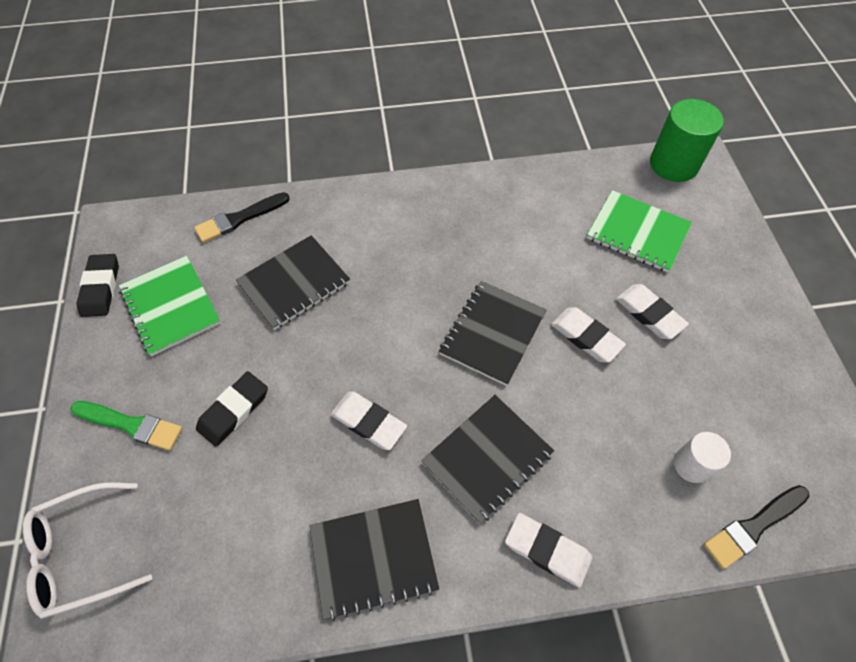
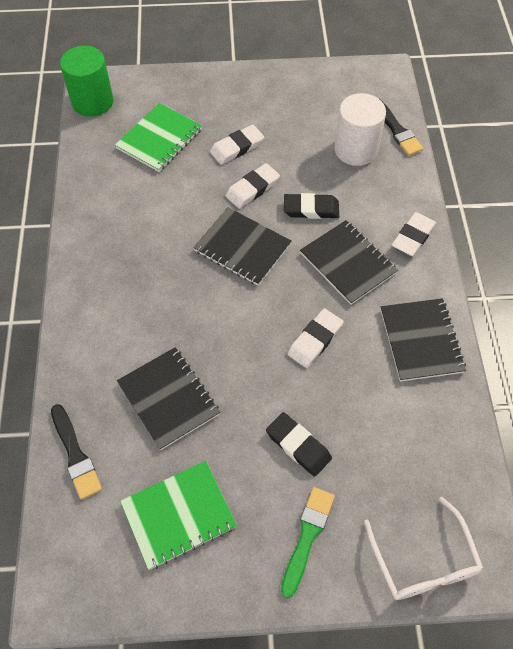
camera: 85 degrees left, 0 degrees up
(101, 288) = (143, 595): black eraser -> black eraser (311, 209)
(692, 465) = (356, 149): white cylinder -> white cylinder, size x1.74

